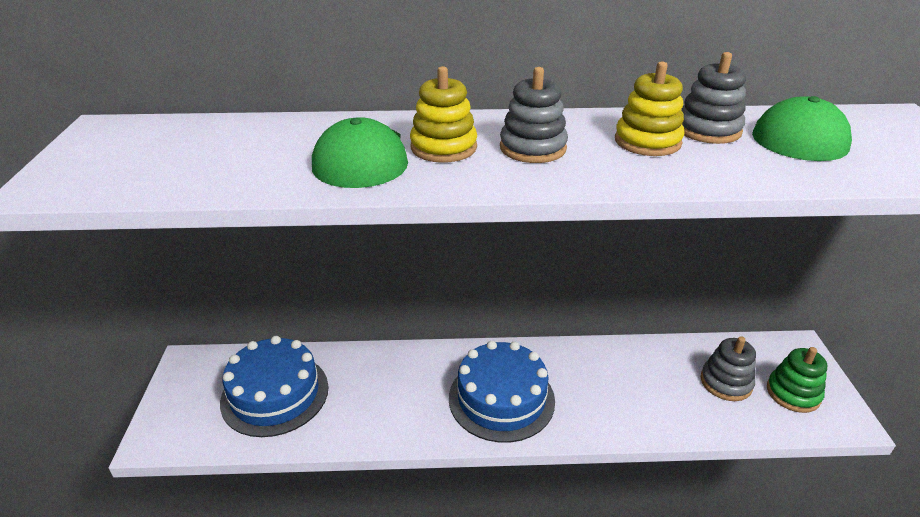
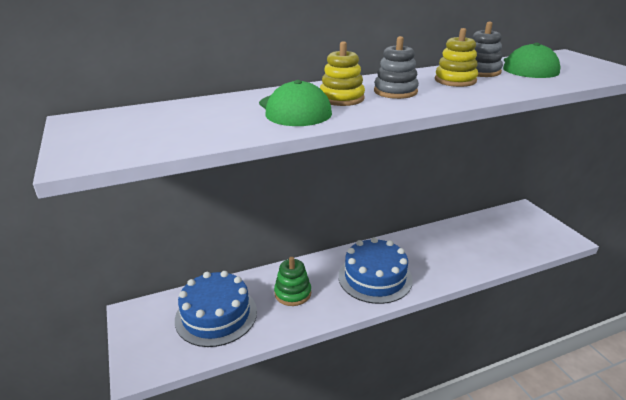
camera: 20 degrees left, 5 degrees down
(726, 382) = (497, 236): grey stacking toy -> none
(793, 393) = (535, 233): green stacking toy -> green stacking toy (293, 293)

